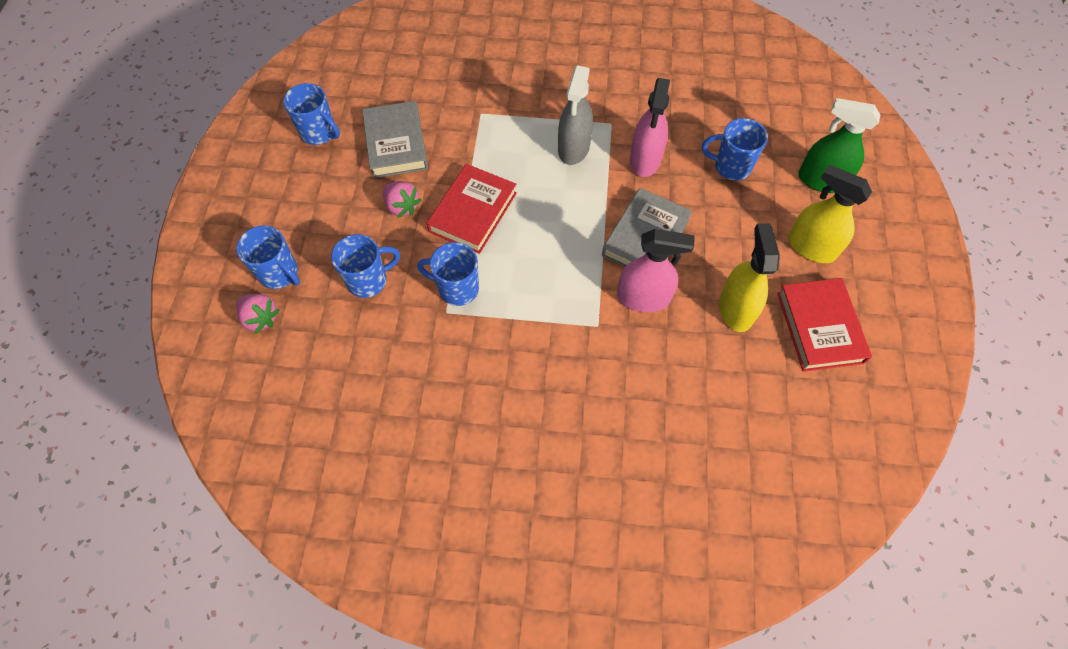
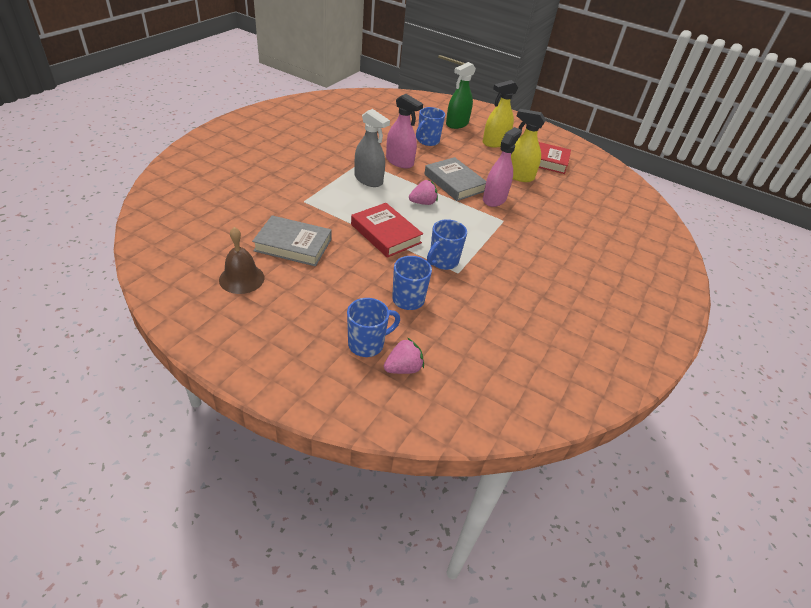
camera: 70 degrees left, 20 degrees down
(319, 133) = (241, 278): blue mug -> brown bell
(402, 206) = (354, 261): pink strawberry -> pink strawberry (423, 203)

